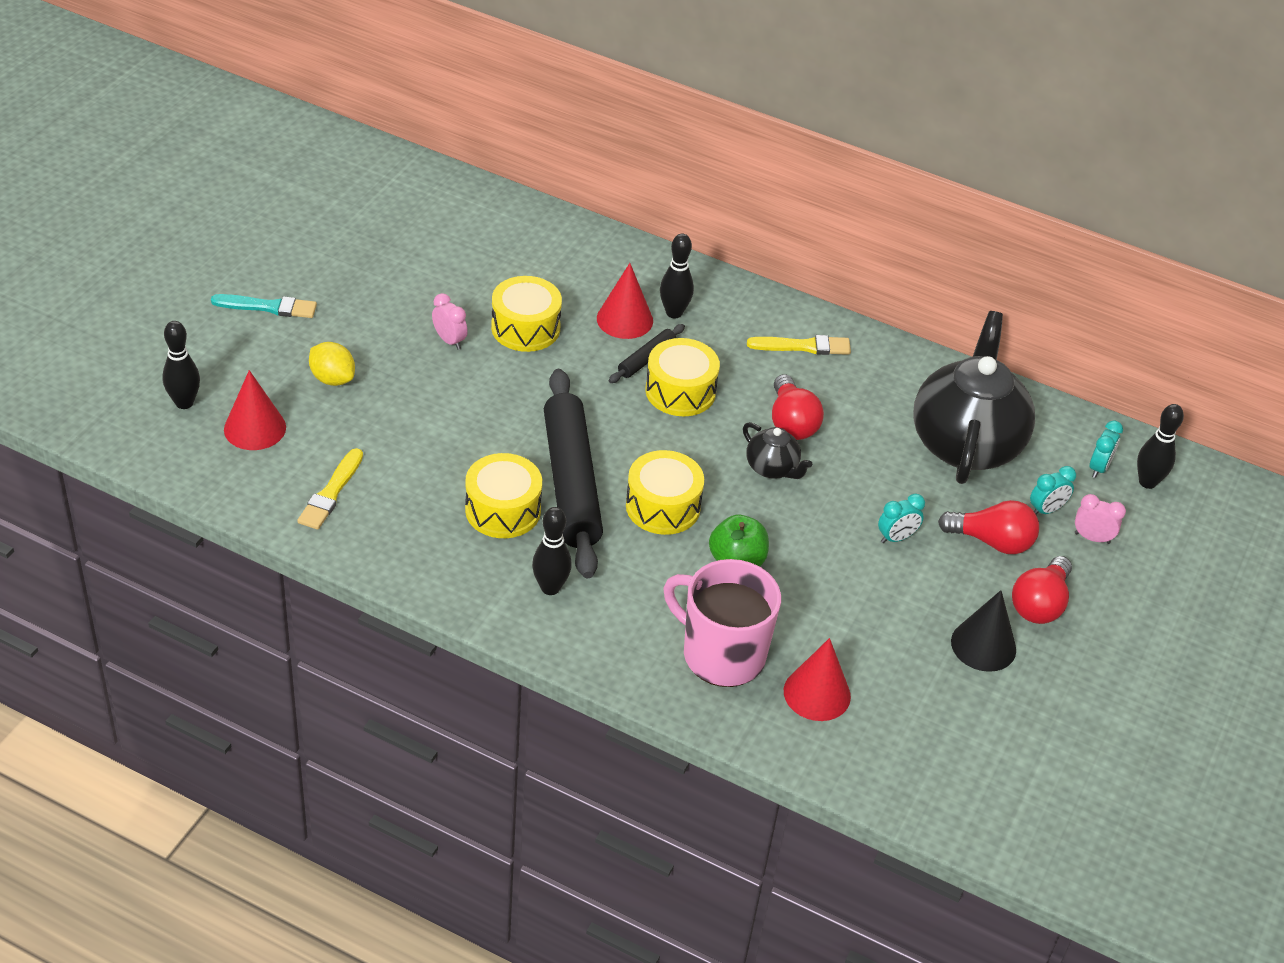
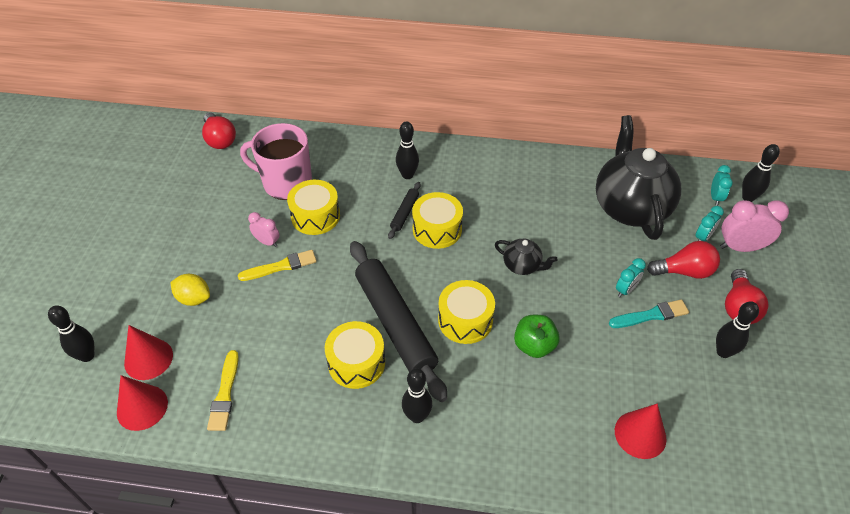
camera: 15 degrees left, 5 degrees up
(268, 307) = (128, 257): turquoise brush -> turquoise brush (651, 315)
(624, 319) = (378, 189): red cone -> red cone (142, 407)
(721, 654) = (561, 427): pink mug -> pink mug (286, 183)
(791, 422) = (517, 228): red light bulb -> red light bulb (219, 139)
(803, 346) = (498, 173): yellow brush -> yellow brush (281, 266)
(983, 645) = (723, 352): black cone -> black bowling pin
(1092, 538) = (740, 247): pink clock -> pink clock, size x1.72

